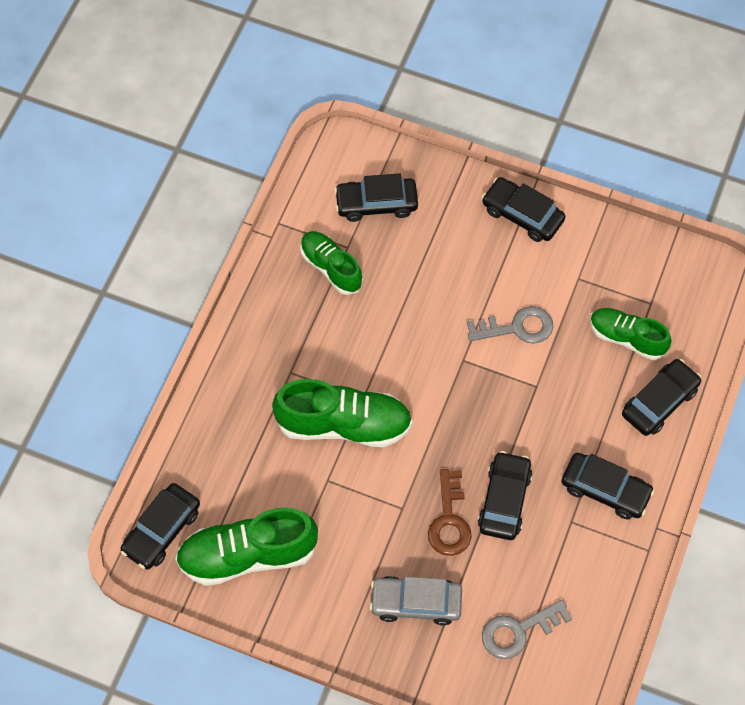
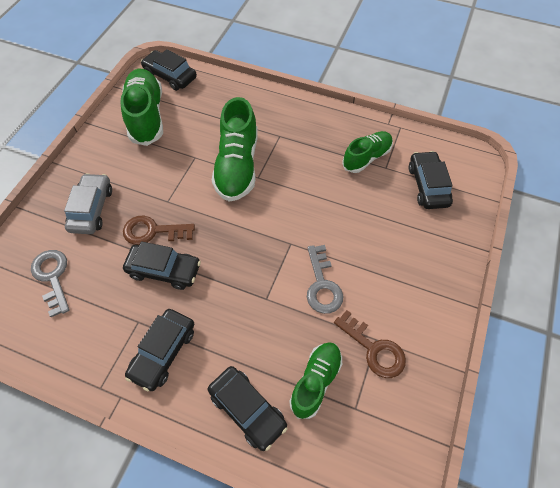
camera: 90 degrees right, 5 degrees down
(522, 215) = (436, 293): black car -> none
(589, 281) = (374, 349): none -> brown key

